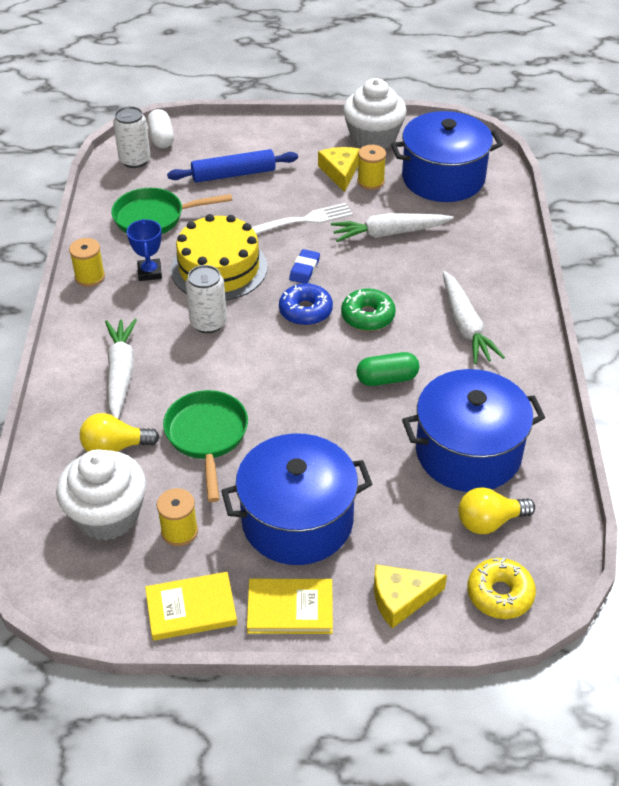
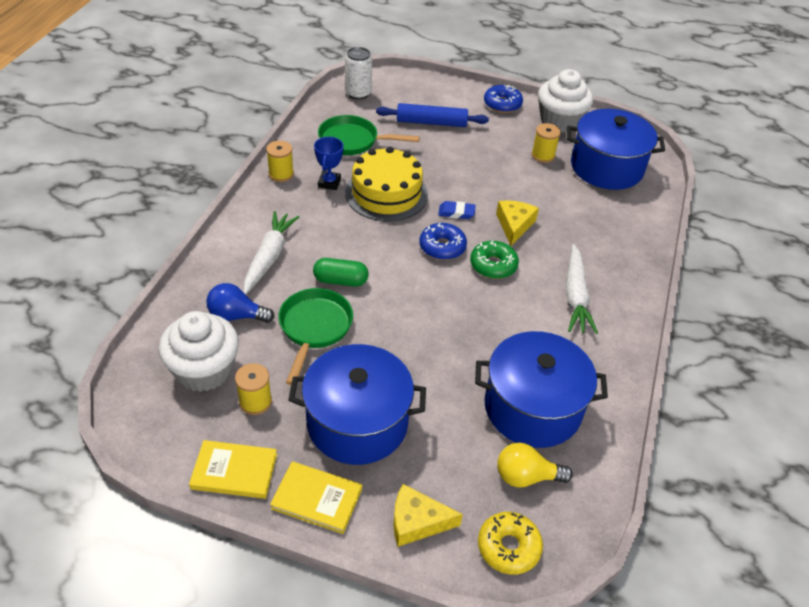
camera: 15 degrees right, 0 degrees up
(115, 447) = (236, 316): yellow light bulb -> blue light bulb
(161, 138) = (386, 81): white capsule -> none
(208, 323) = (358, 235): white can -> none
(303, 134) = (502, 104): none -> blue donut
(304, 220) = (473, 173): white fork -> none
(304, 269) = (456, 212): blue eraser -> blue eraser turned 60 degrees clockwise
(340, 172) = (520, 142): yellow cheese -> yellow cheese (514, 225)
(387, 379) = (487, 323): green capsule -> green capsule (340, 281)
(389, 233) = (541, 201): white carrot -> none

